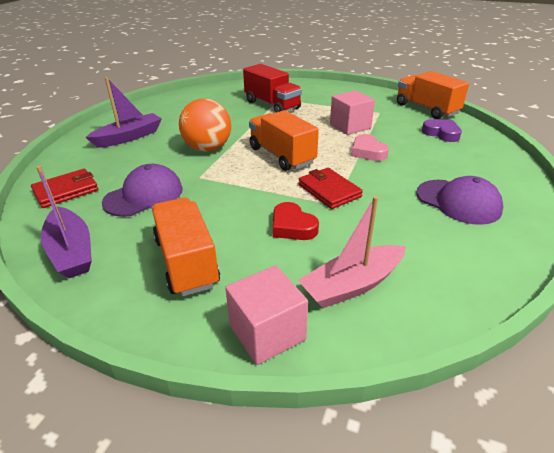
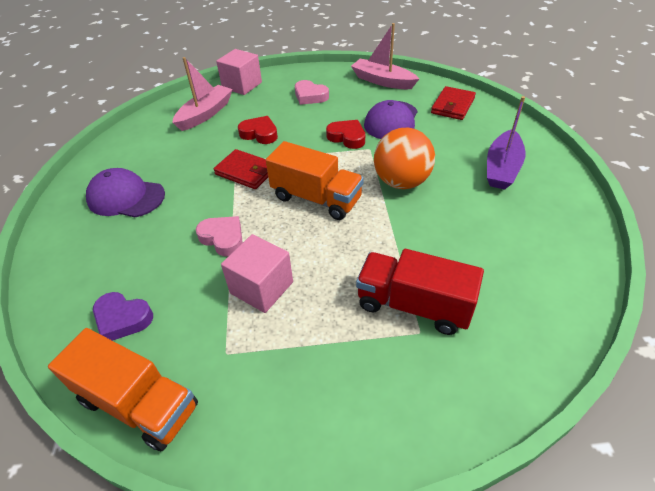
camera: 155 degrees right, 10 degrees up
(71, 251) = (382, 81): purple boat -> pink boat
(186, 262) = (310, 96): orange truck -> pink heart
(206, 193) = (347, 137): none -> red heart

